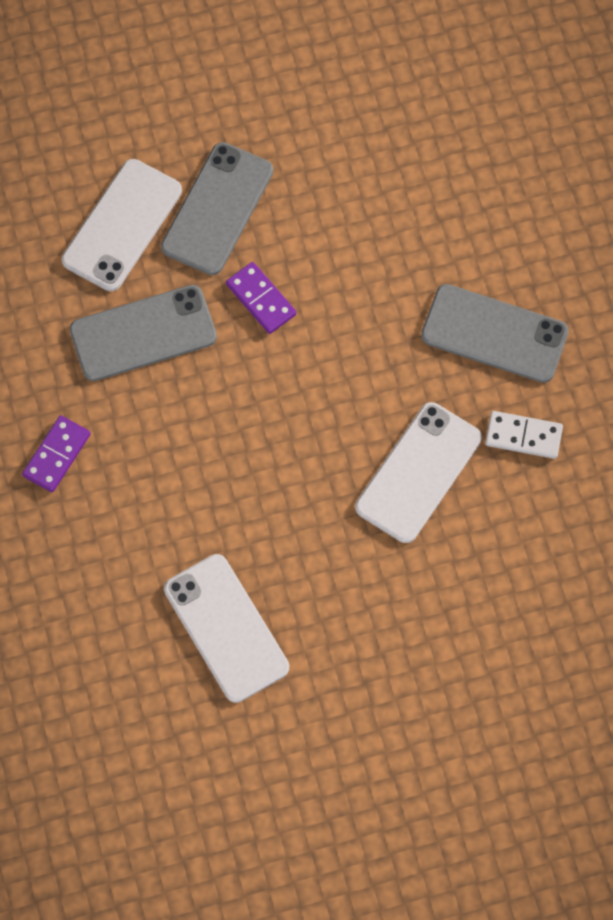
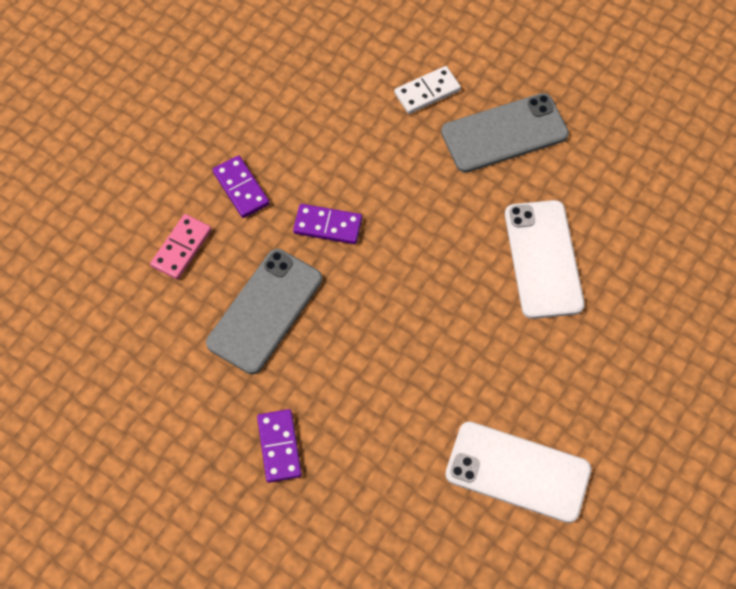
camera: 40 degrees left, 5 degrees down
(122, 225) = (182, 248): white phone -> pink domino
(217, 209) = (241, 188): grey phone -> purple domino
(523, 436) = (586, 183): white domino -> white domino (427, 92)

